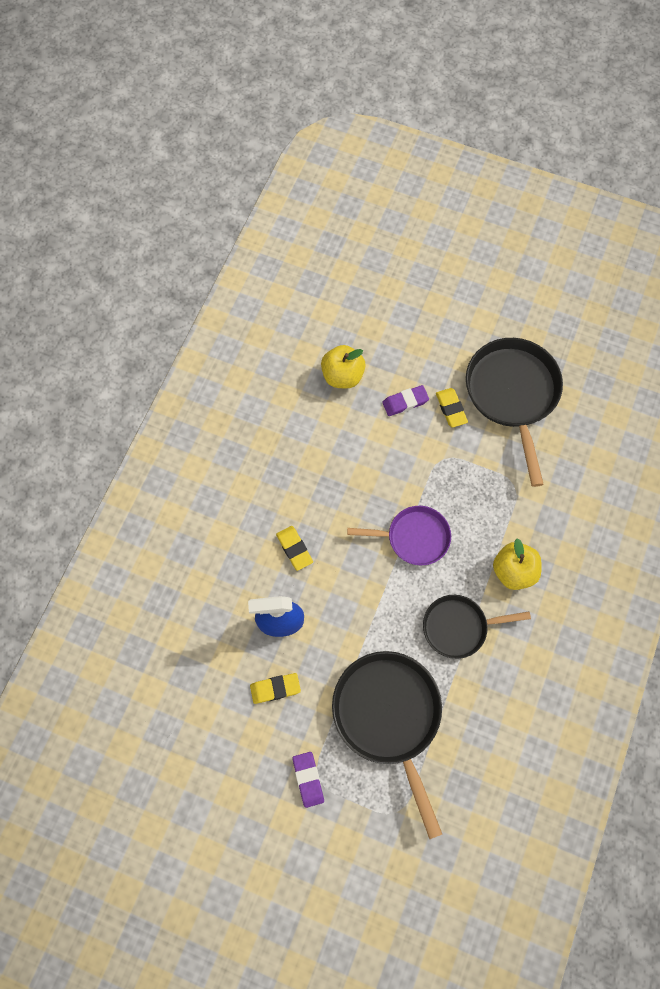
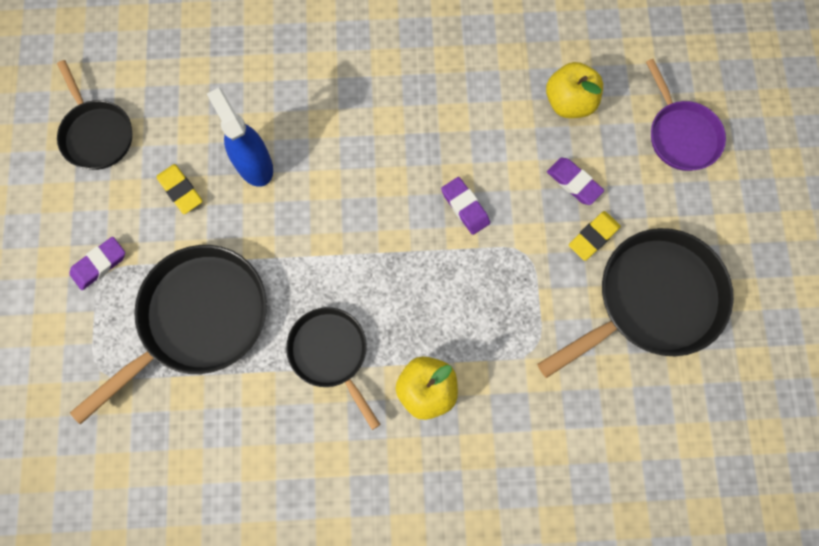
camera: 65 degrees right, 5 degrees up
(191, 739) = (97, 133): none -> black pan
(294, 549) = (340, 142): yellow eraser -> none
(389, 483) = (465, 207): none -> purple eraser
(413, 537) = (413, 260): purple pan -> purple pan (681, 134)

